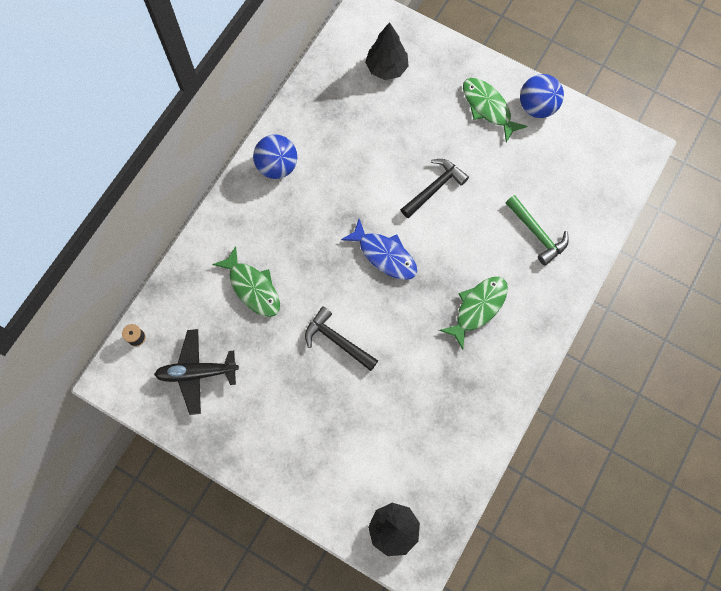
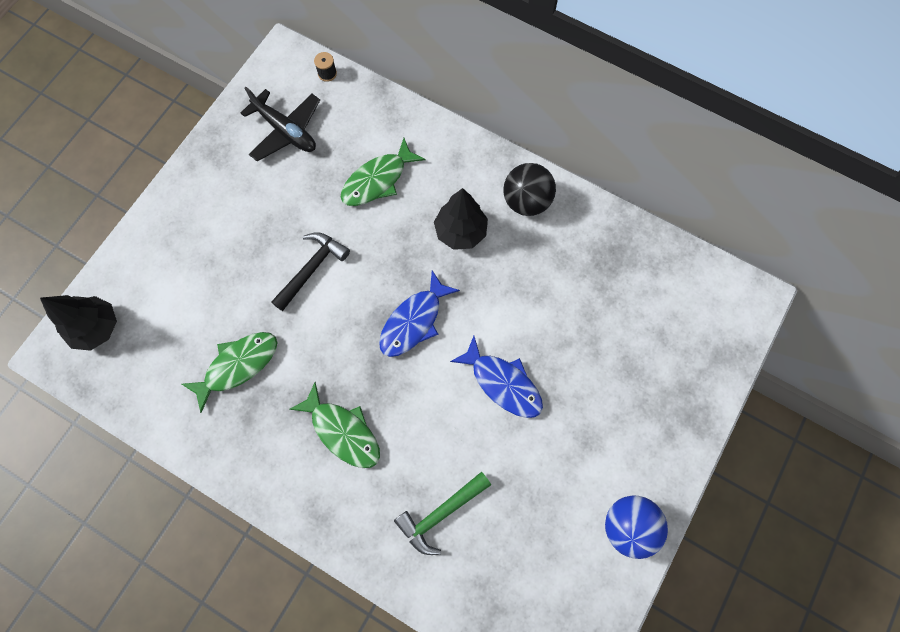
camera: 90 degrees right, 0 degrees up
(197, 373) = (285, 131): black plane -> black plane turned 135 degrees clockwise
(277, 166) = (526, 201): blue ball -> black ball
(386, 68) = (669, 326): black tree -> black tree (460, 232)
(434, 188) = (503, 383): black hammer -> blue fish
(488, 108) = (621, 457): green fish -> green fish (238, 366)

